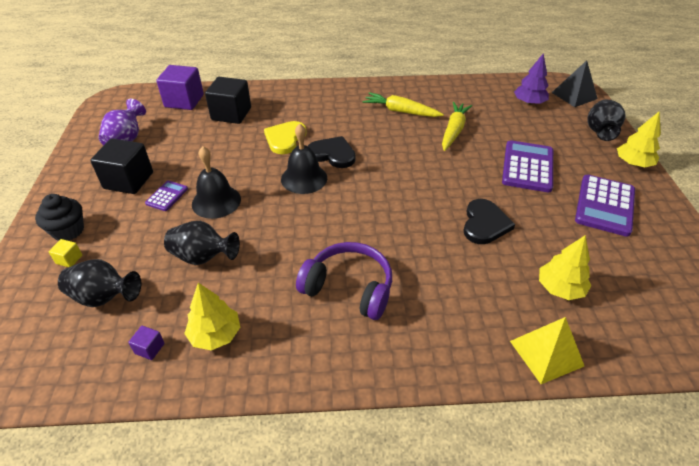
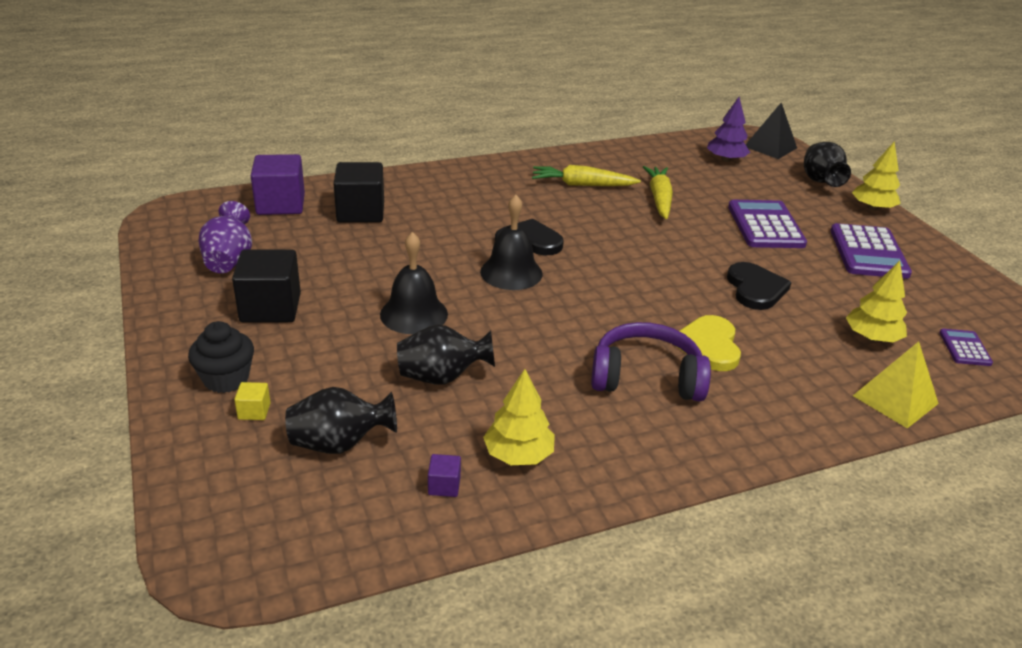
camera: 20 degrees left, 10 degrees down
(167, 196) = (340, 318): purple calculator -> purple calculator (964, 348)
(285, 139) = (455, 232): yellow heart -> yellow heart (709, 345)

